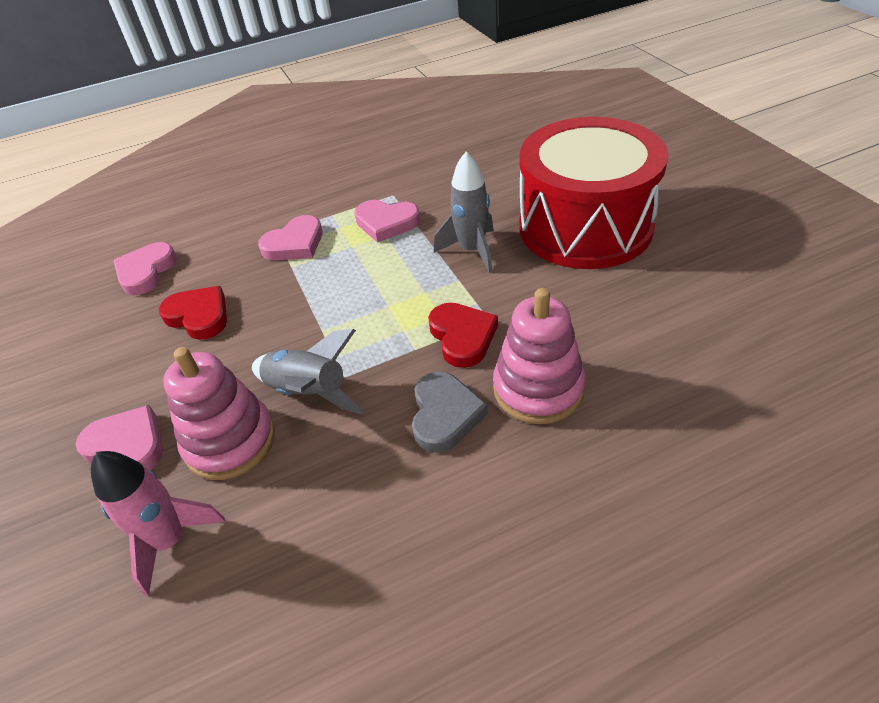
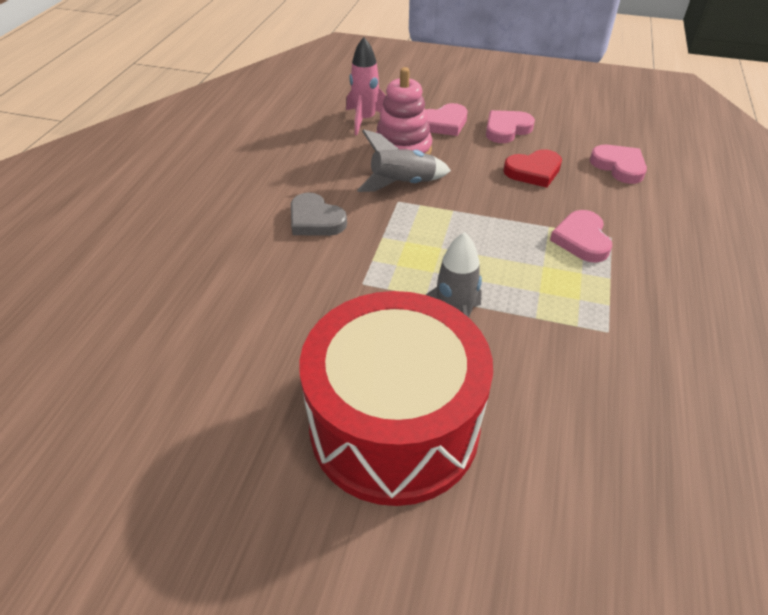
camera: 125 degrees right, 0 degrees up
(386, 223) = (558, 301): pink heart -> pink heart (506, 129)
(462, 337) = (364, 261): red heart -> none
(538, 389) = (277, 264): pink stacking toy -> none

